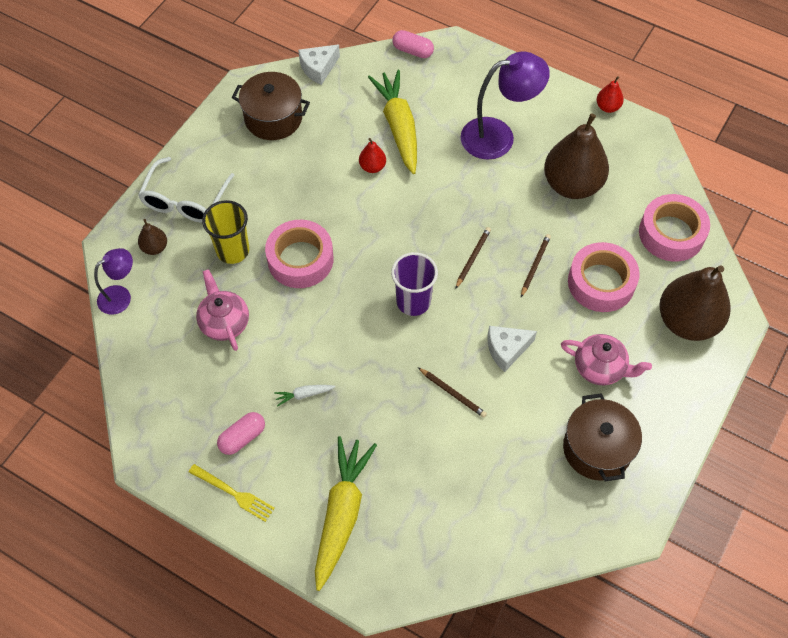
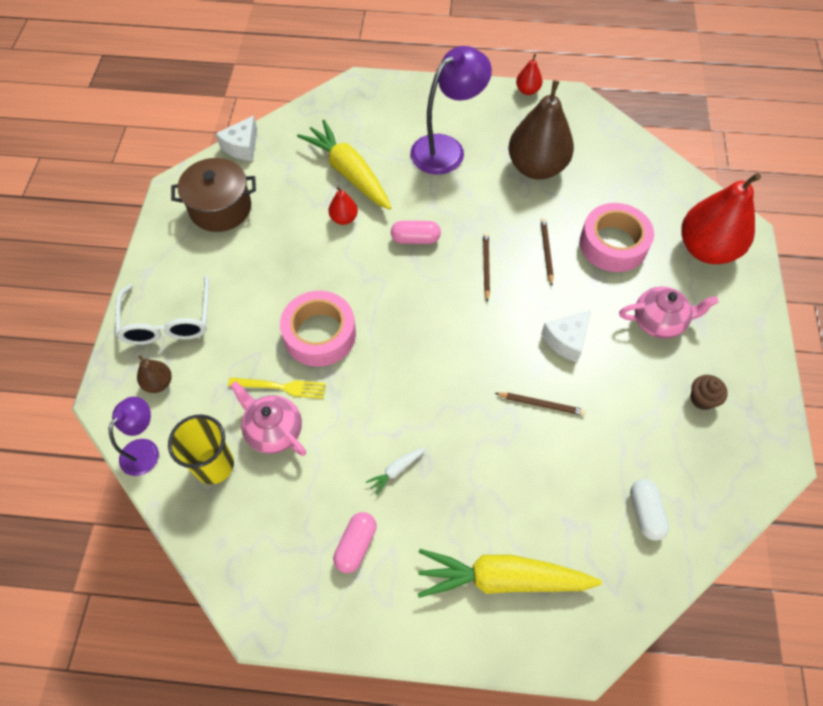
camera: 25 degrees left, 0 degrees up
(233, 250) = (245, 353): yellow cup -> yellow cup (214, 465)
(235, 494) = (379, 612): yellow fork -> yellow fork (282, 387)
(341, 513) = (502, 579): yellow carrot -> yellow carrot turned 75 degrees counterclockwise
(412, 51) = (325, 101): pink capsule -> pink capsule (415, 239)
(413, 302) = (453, 331): purple cup -> none
(488, 517) = (645, 513): none -> white capsule
(597, 448) = (702, 399): brown pot -> brown cupcake
(671, 233) = (646, 178): pink tape -> none
(687, 321) = (706, 249): brown pear -> red pear

